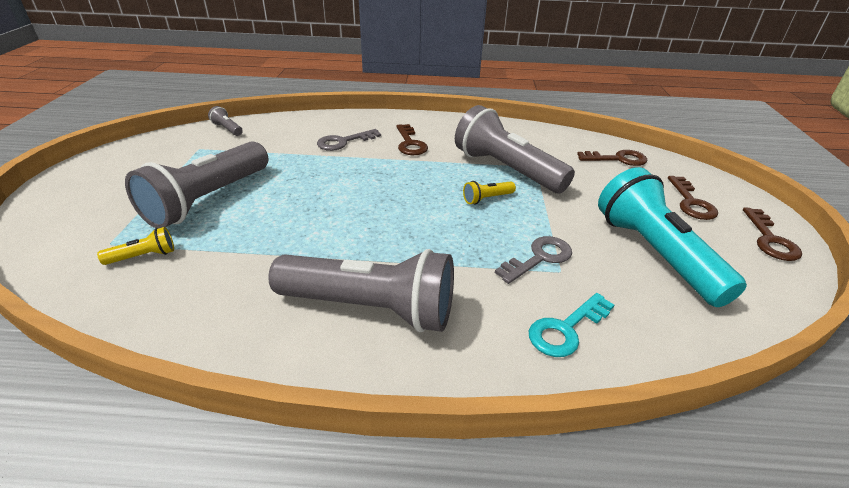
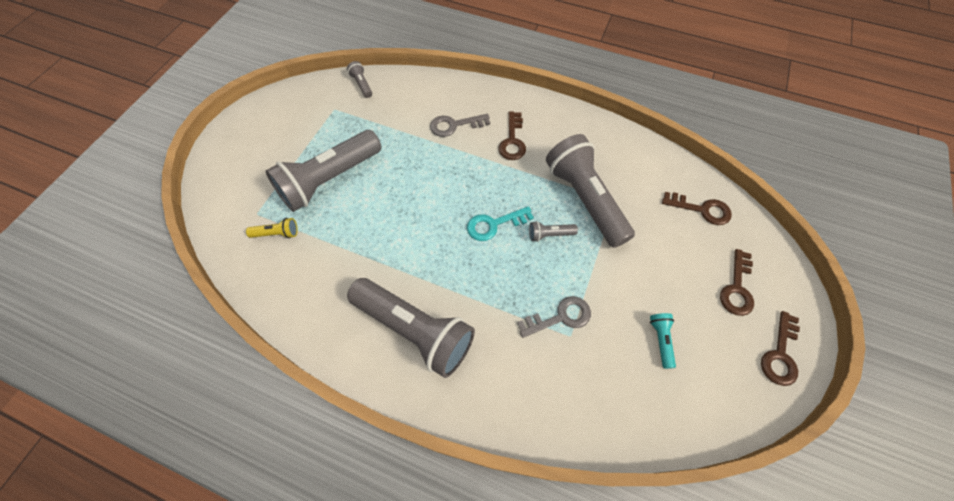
camera: 20 degrees right, 25 degrees up
(487, 199) = (549, 235): yellow flashlight -> grey flashlight
(566, 329) = (544, 393): turquoise key -> turquoise key (494, 224)
(655, 254) = (660, 340): turquoise flashlight -> turquoise flashlight, size x0.40

